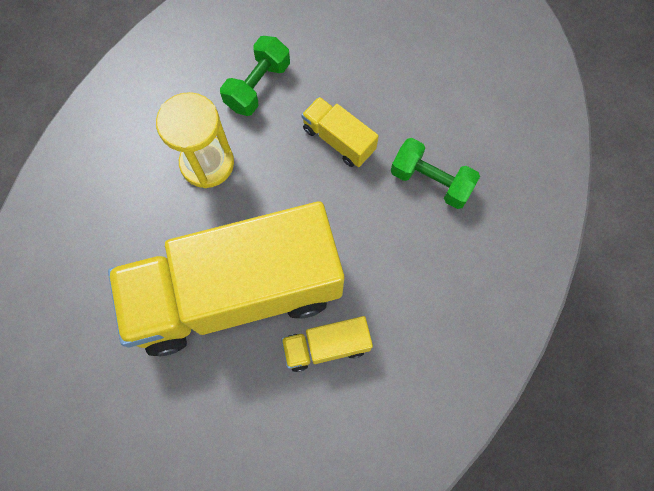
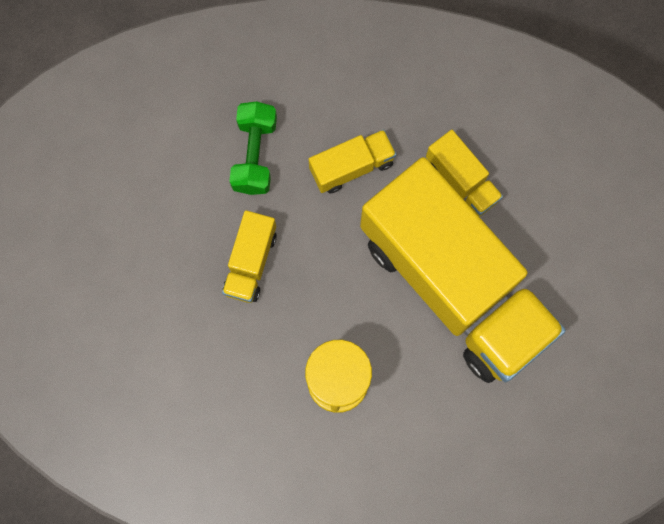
camera: 115 degrees left, 5 degrees up
(258, 86) = (226, 375): green dumbbell -> none
(384, 256) = (351, 166): none -> yellow truck

